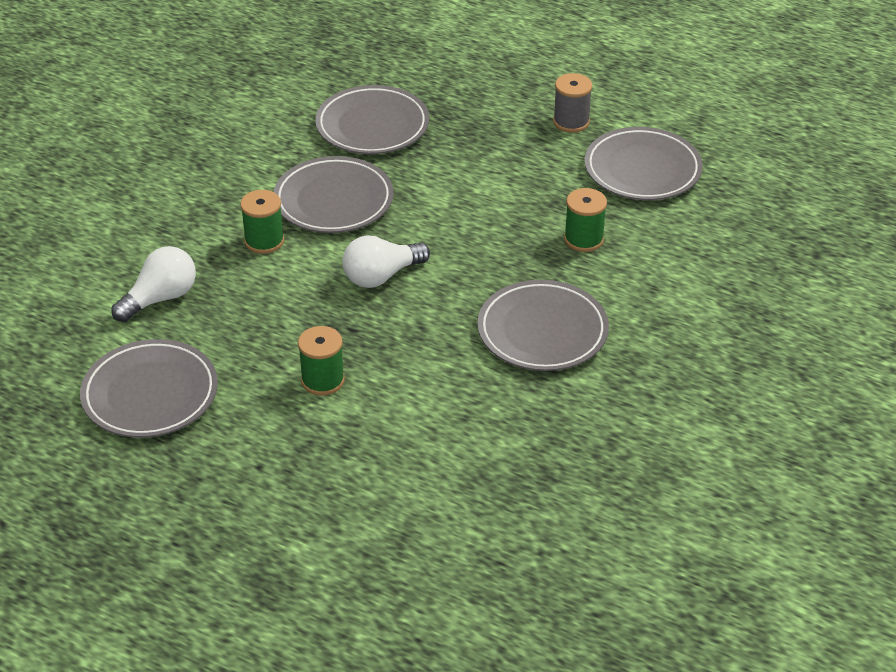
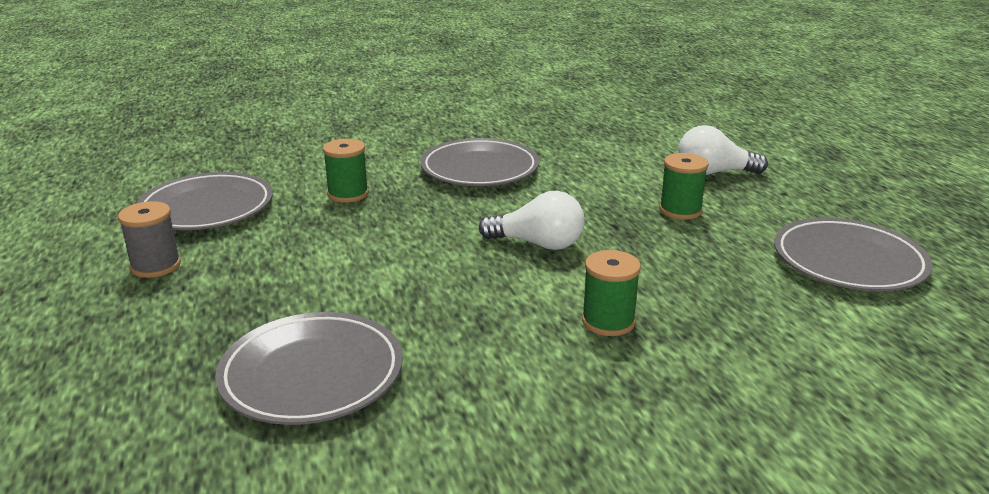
camera: 135 degrees left, 15 degrees down
(160, 298) = (779, 326): white light bulb -> white light bulb (713, 173)
(333, 200) = (484, 320): grey plate -> none

